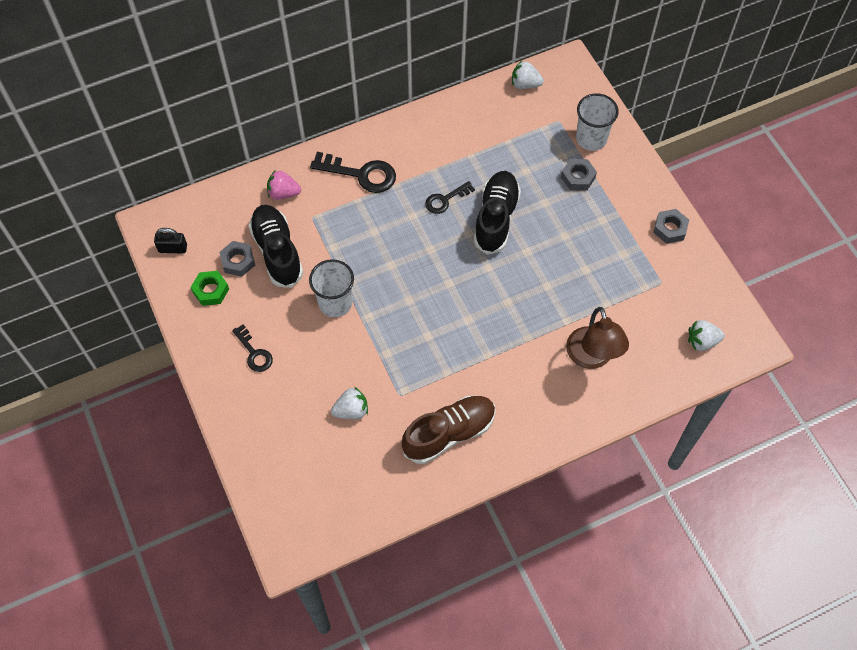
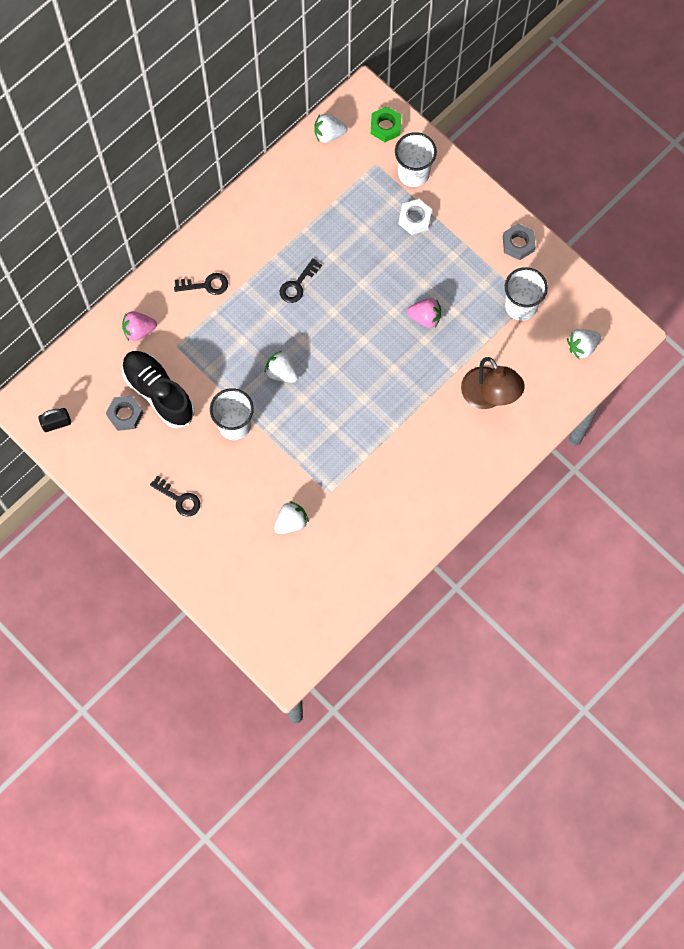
camera: 20 degrees left, 10 degrees up
(211, 290) = (112, 453): green nut -> green nut (385, 126)
(361, 174) = (206, 285): black key -> black key, size x0.61
(399, 271) = (282, 372): none -> white strawberry
(449, 433) = (387, 512): brown shoe -> none
(496, 218) = (352, 288): black shoe -> none
(555, 266) = (425, 317): none -> pink strawberry
(578, 177) = (415, 219): grey nut -> white nut
(653, 284) = (521, 306): none -> white cup

